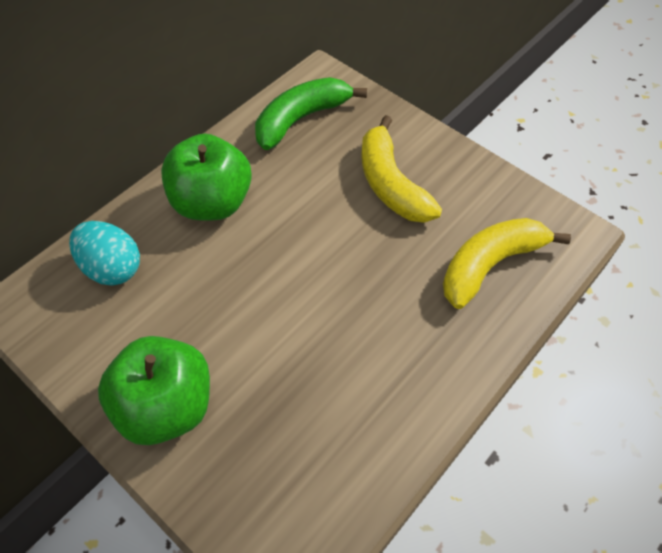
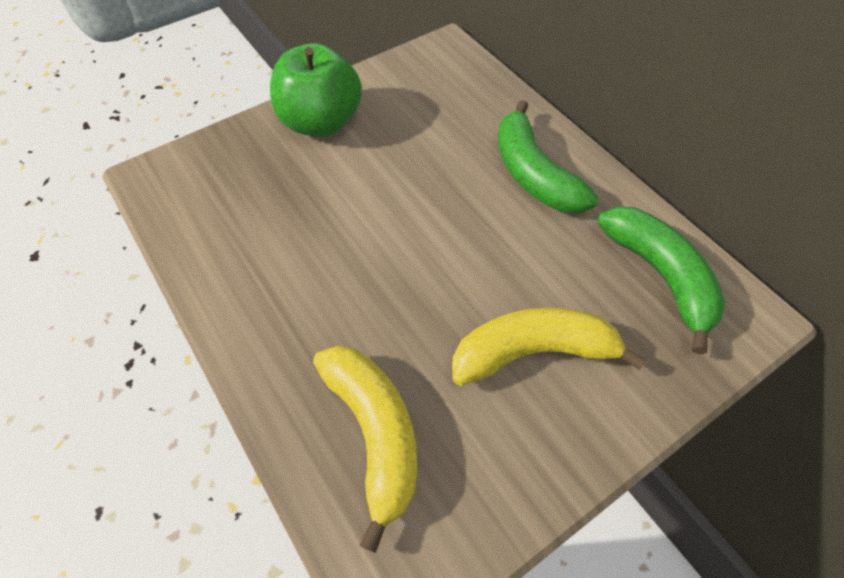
camera: 105 degrees right, 0 degrees up
(112, 268) = (469, 99): turquoise egg -> none
(212, 202) = (533, 174): green apple -> green banana

